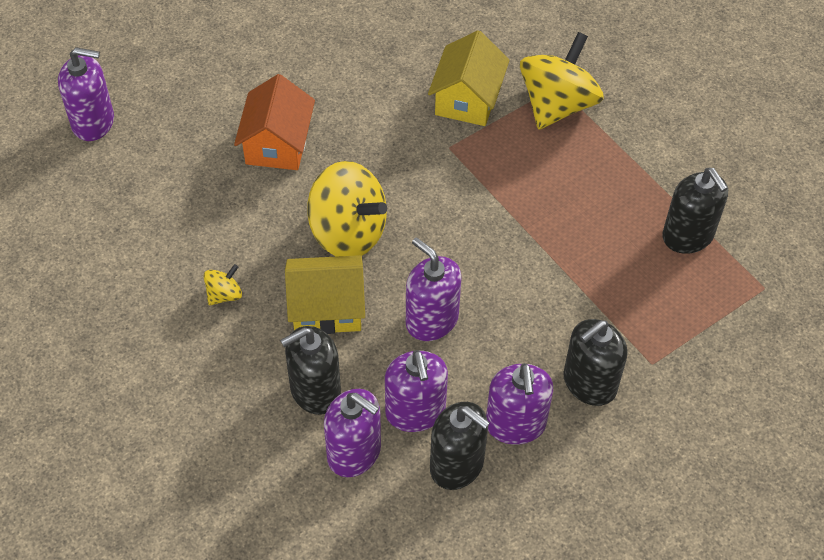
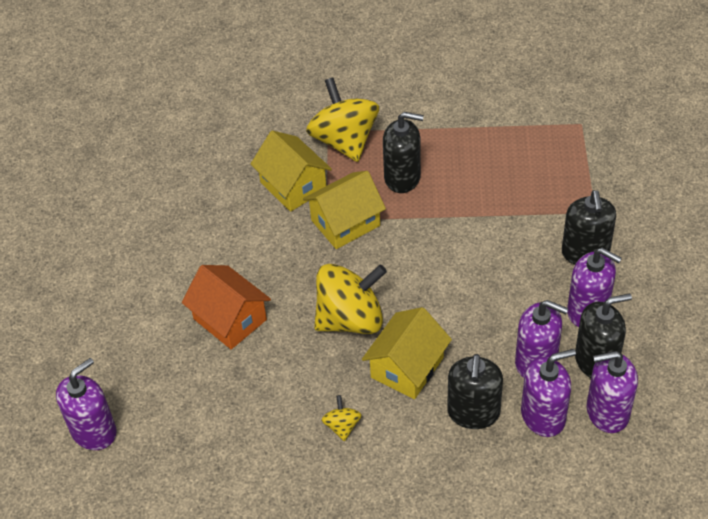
camera: 50 degrees left, 5 degrees down
(431, 320) = (467, 311): purple soap dispenser -> purple soap dispenser (607, 412)
(457, 164) = (345, 223): none -> yellow house
(688, 236) = (511, 137): black soap dispenser -> black soap dispenser (402, 177)

